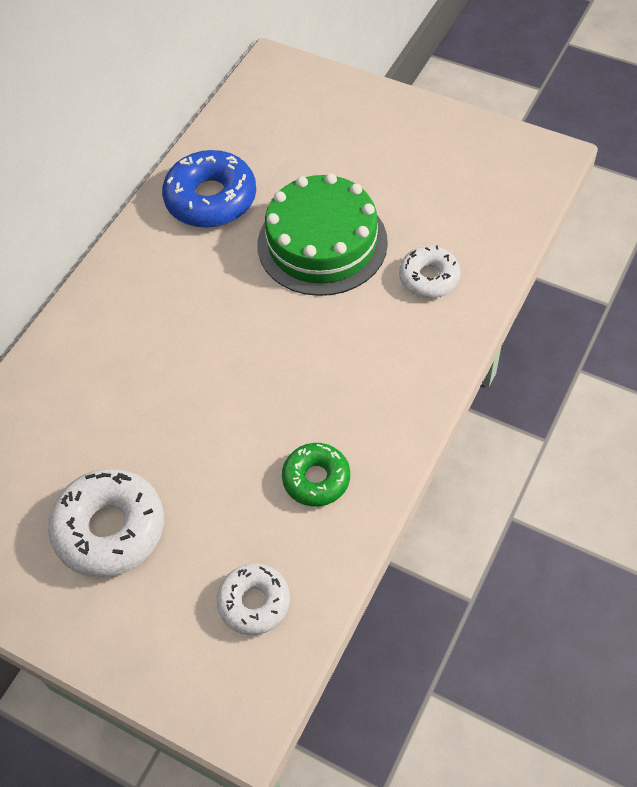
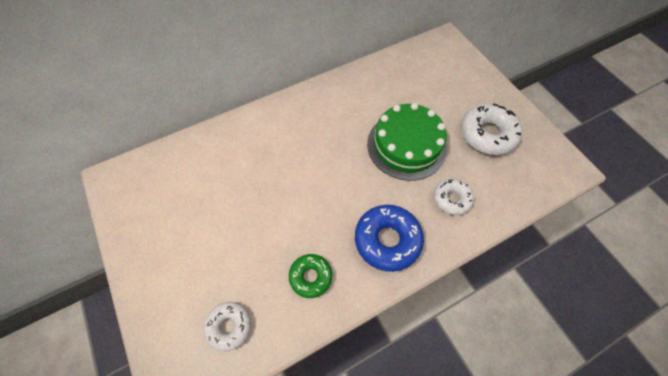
camera: 30 degrees right, 5 degrees up
(110, 529) = (195, 234): white donut -> white donut (487, 134)
(211, 199) = (367, 91): blue donut -> blue donut (387, 240)

